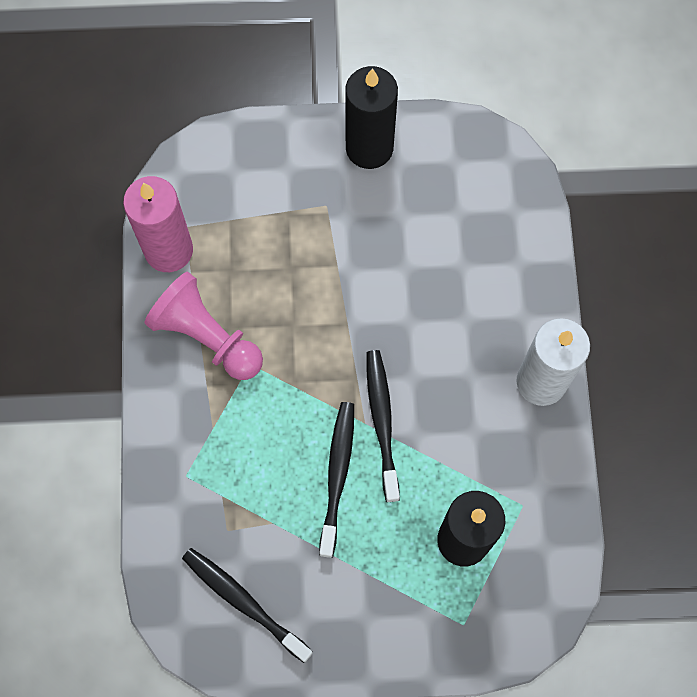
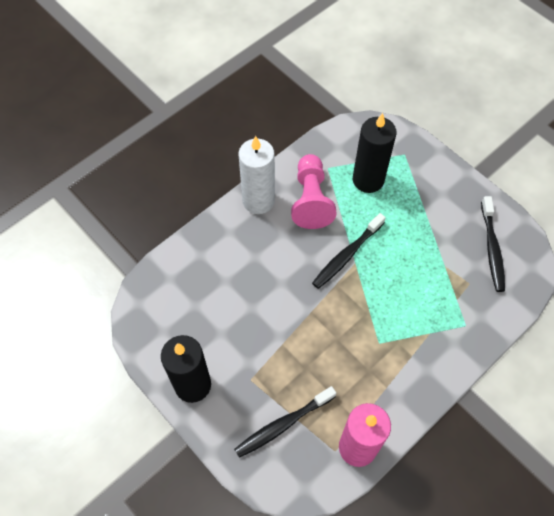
camera: 130 degrees left, 10 degrees down
(207, 336) = (386, 379): pink pawn -> pink pawn (311, 200)
(337, 476) = (393, 254): black toothbrush -> black toothbrush (283, 424)

